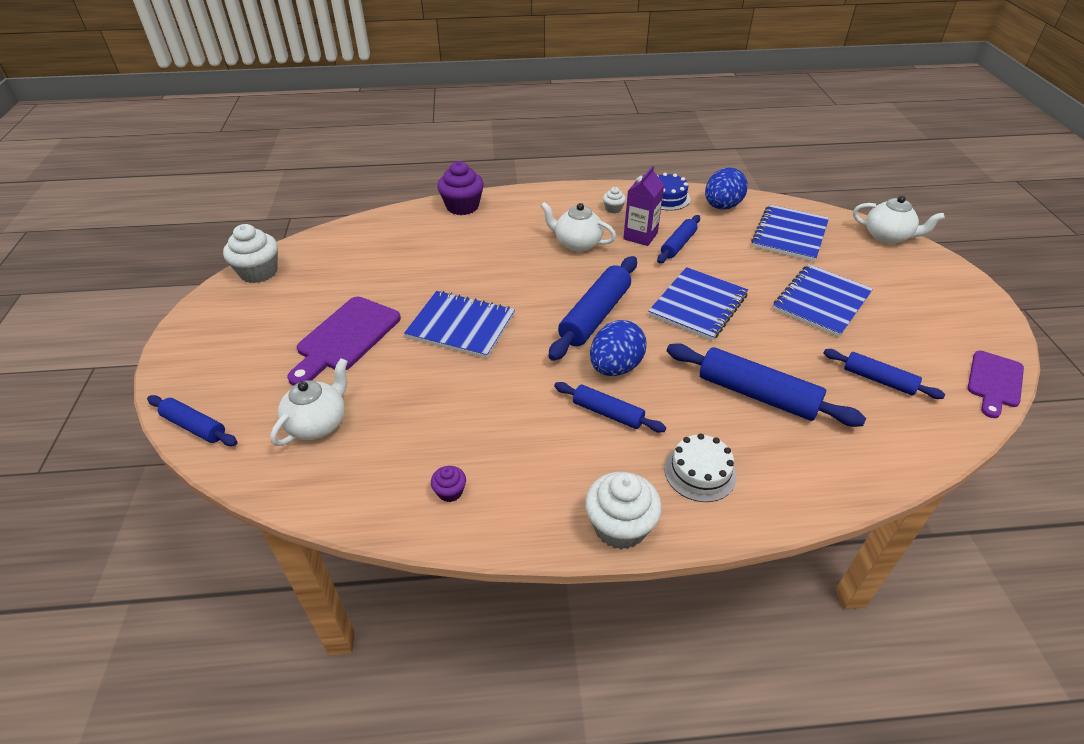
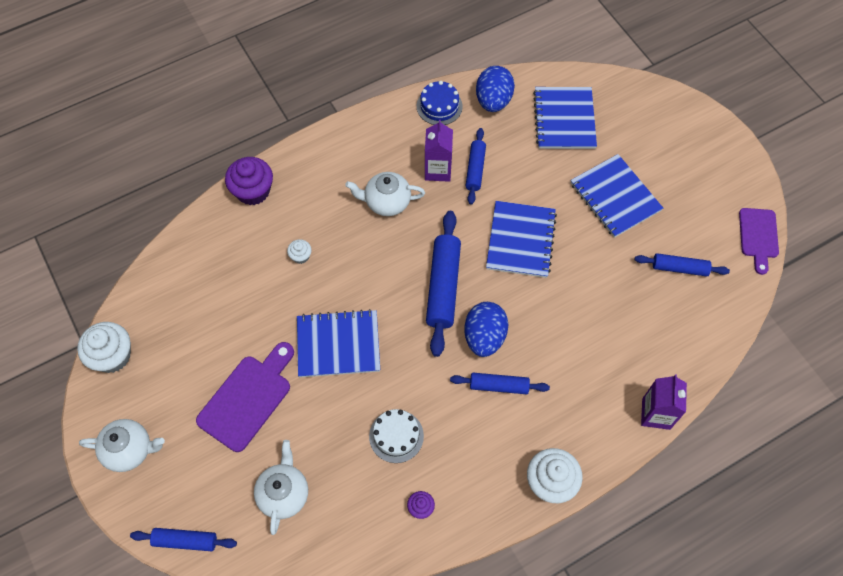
camera: 25 degrees left, 20 degrees up
(346, 338) = (247, 398): purple cutting board -> purple cutting board turned 150 degrees counterclockwise
(613, 209) = (397, 141): white cupcake -> white cupcake (300, 256)
(700, 472) = (585, 412): white cake -> white cake (396, 436)
(757, 394) = (599, 320): blue rolling pin -> none
(793, 506) = (656, 414): none -> purple carton
(821, 302) = (615, 197): blue notebook -> blue notebook turned 45 degrees counterclockwise
(887, 237) = (644, 91): white teapot -> white teapot (130, 450)

